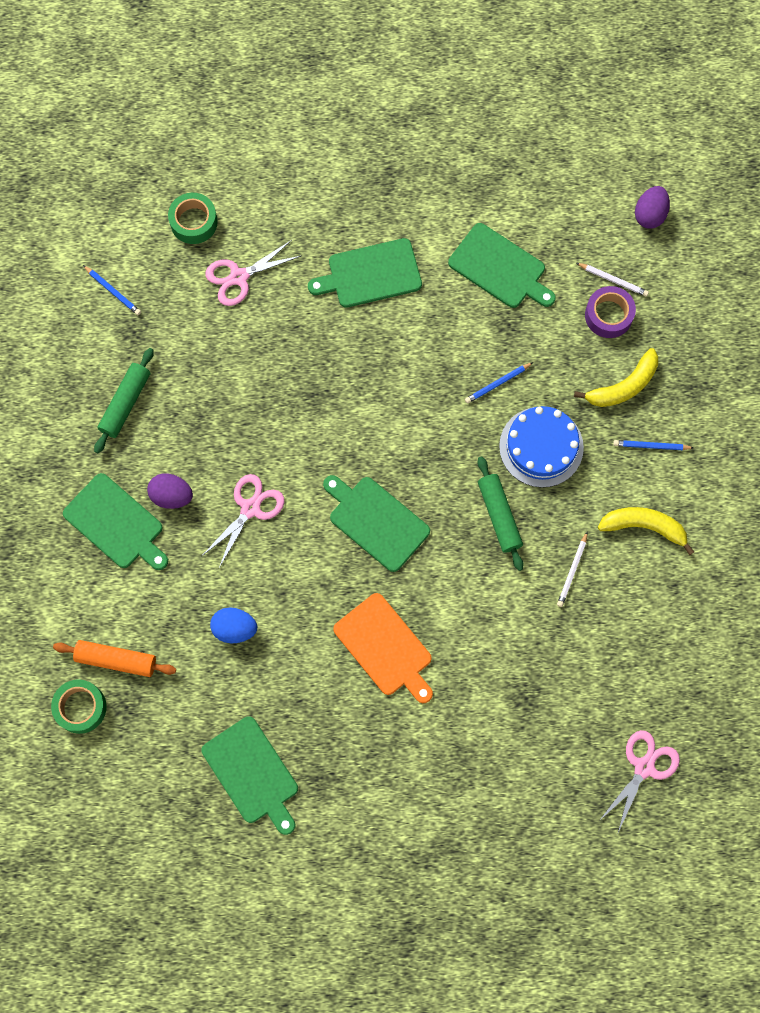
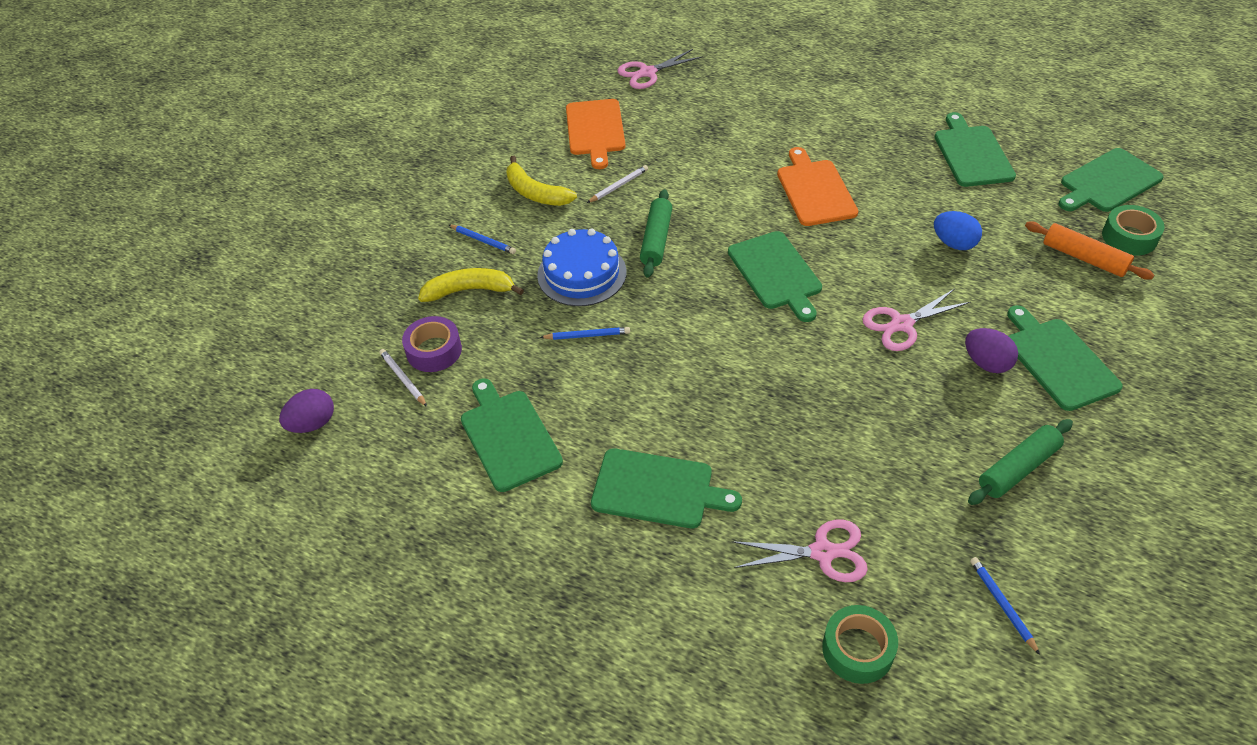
camera: 150 degrees left, 25 degrees down
(111, 785) = (1108, 182): none -> green cutting board
(643, 644) = (595, 130): none -> orange cutting board

